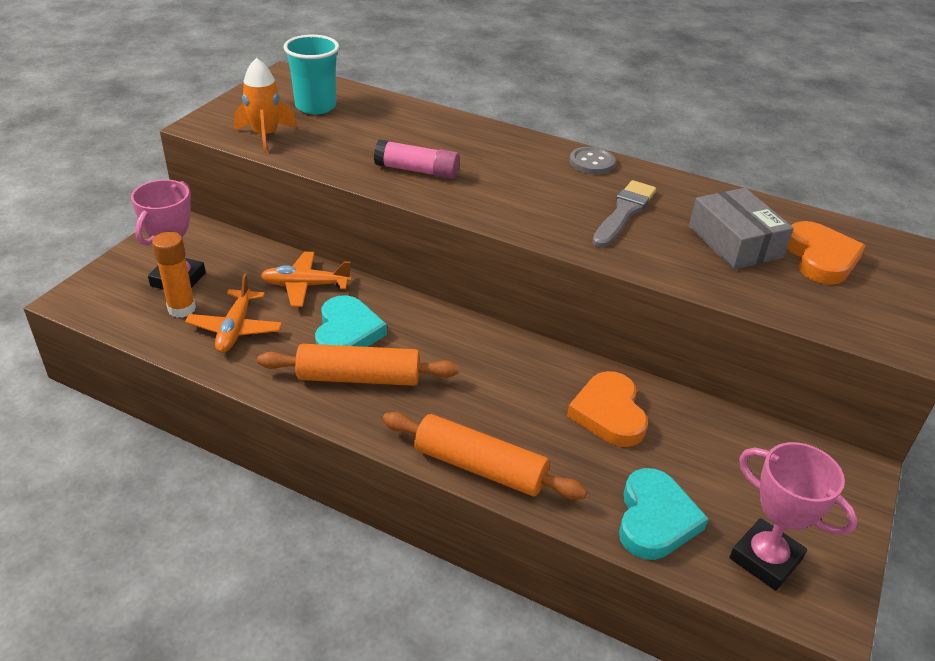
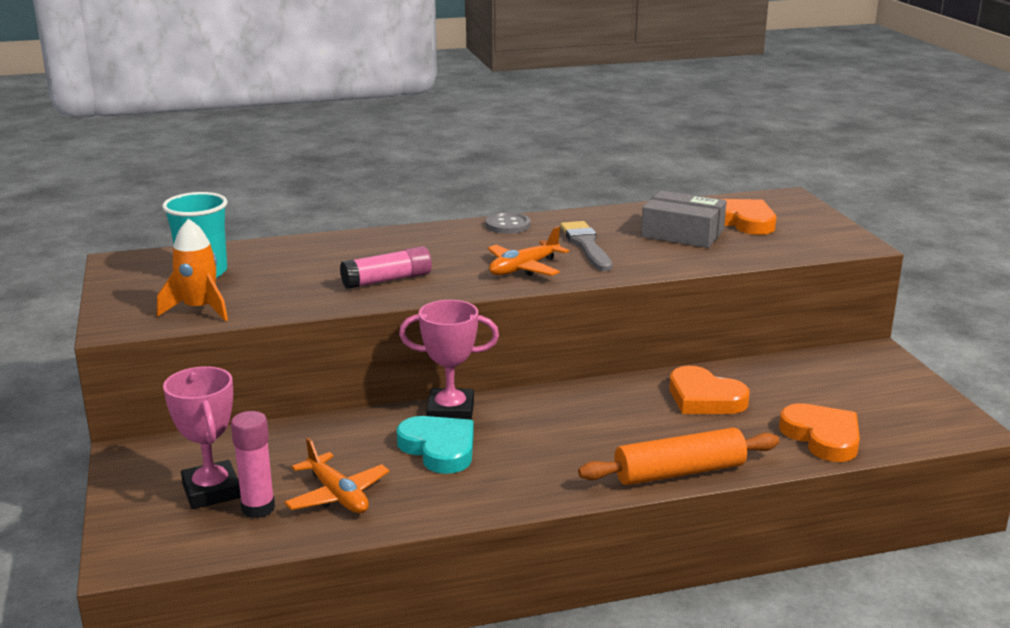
camera: 40 degrees left, 15 degrees down
(182, 309) = (258, 508): orange glue stick -> pink glue stick
(305, 285) = (344, 437): orange plane -> orange plane (524, 268)
(359, 378) = (502, 470): orange rolling pin -> none
(655, 519) = (822, 437): turquoise heart -> orange heart
(765, 559) = (905, 421): pink trophy -> pink trophy (450, 412)

